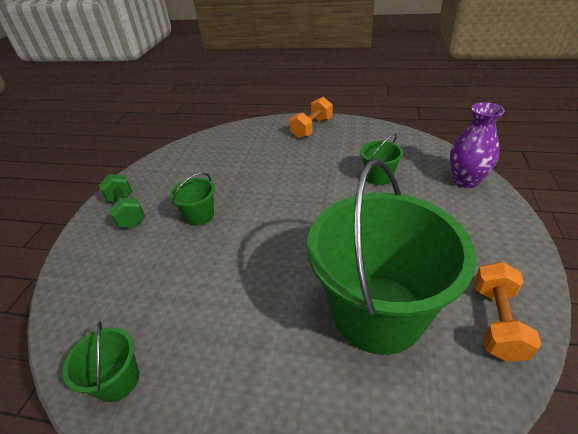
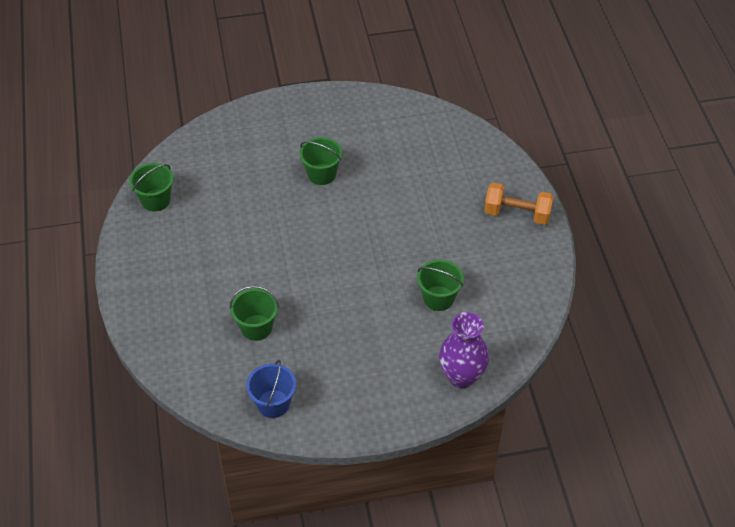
camera: 65 degrees right, 10 degrees up
(127, 212) = (307, 119): green dumbbell -> none
(377, 312) = (256, 327): green bucket -> green bucket, size x0.43
(497, 322) = (273, 403): orange dumbbell -> blue bucket

